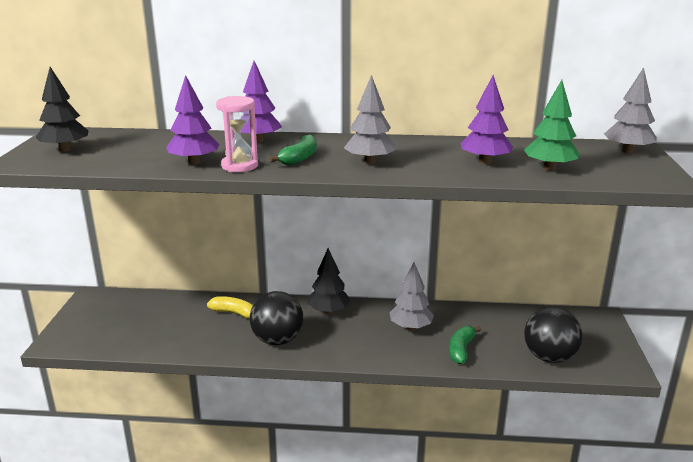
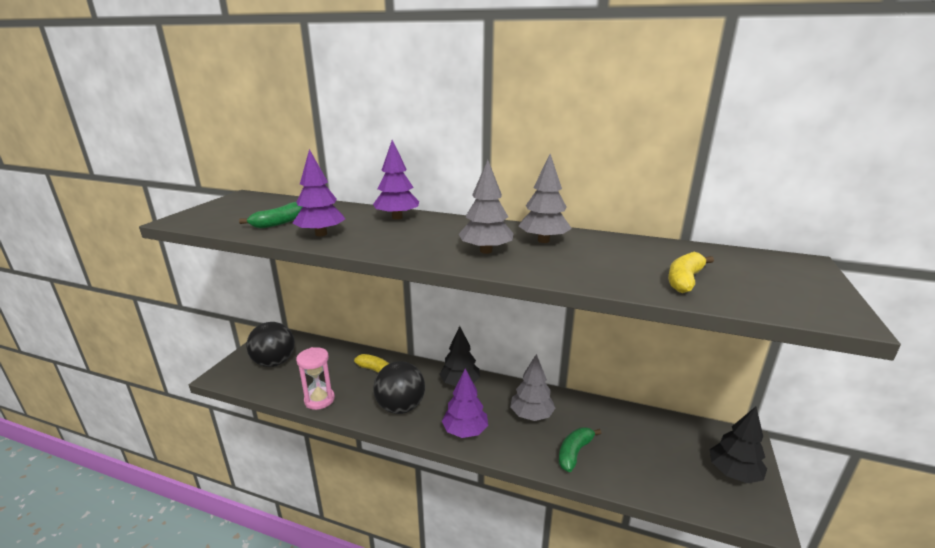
camera: 15 degrees right, 0 degrees up
(65, 149) = (229, 211): black tree -> black tree (733, 473)
(239, 166) = (358, 242): pink hourglass -> pink hourglass (319, 400)
(299, 158) = (420, 240): green banana -> green banana (278, 223)
(484, 161) = (611, 263): purple tree -> purple tree (465, 431)
(549, 168) = (684, 280): green tree -> yellow banana
(549, 357) = (670, 482): black ball -> black ball (274, 362)
(627, 151) = (792, 268): grey tree -> grey tree (543, 240)

